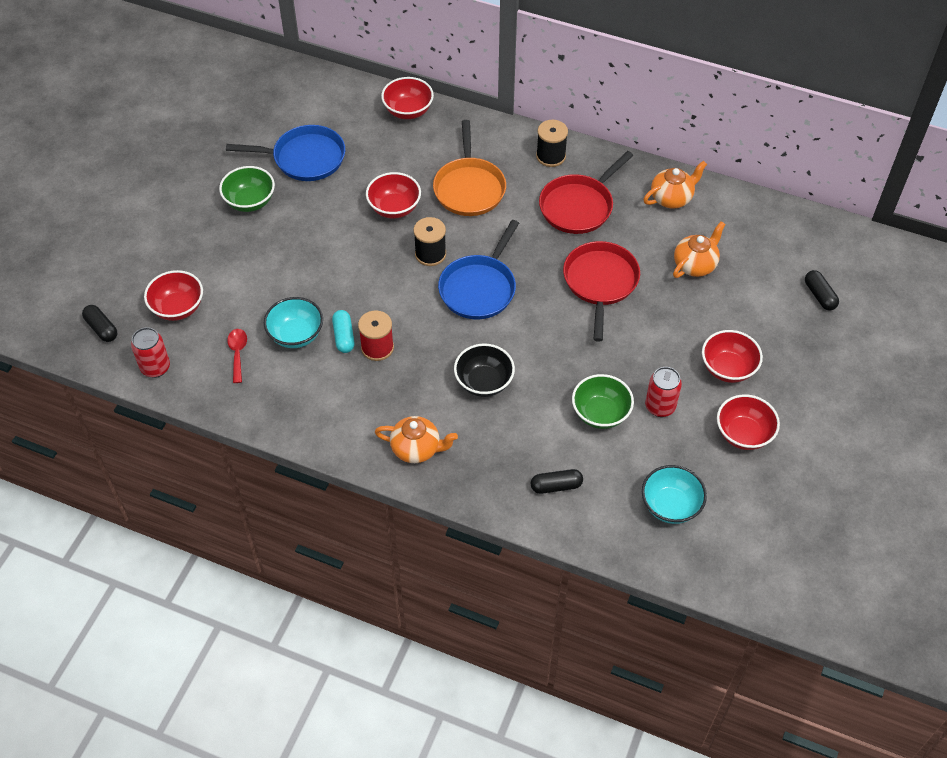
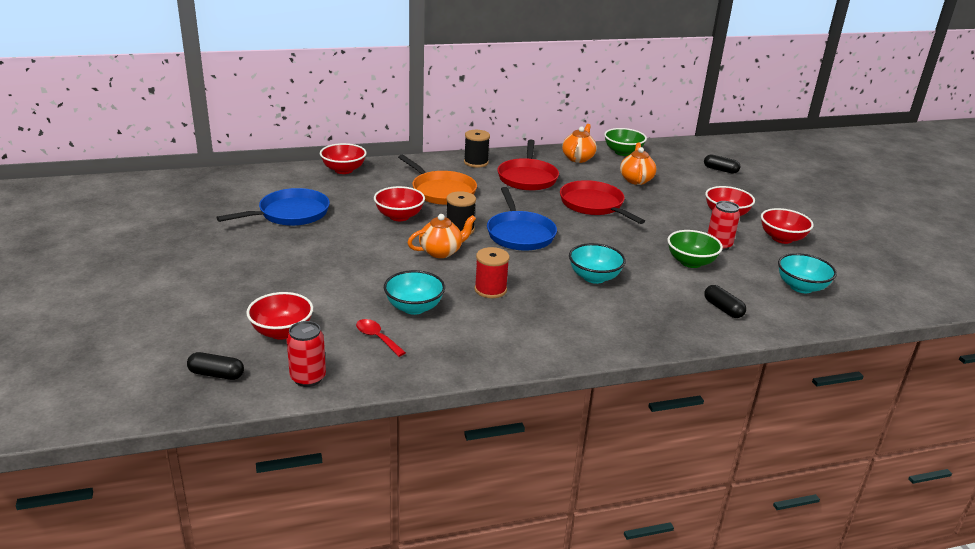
camera: 40 degrees left, 25 degrees down
(250, 201) = (271, 249): green bowl -> green bowl (623, 152)
(344, 336) = (455, 294): turquoise capsule -> none
(416, 449) = (602, 332): orange teapot -> orange teapot (441, 252)
(484, 382) = (594, 277): black bowl -> turquoise bowl
(556, 486) = (723, 309): black capsule -> black capsule turned 75 degrees counterclockwise

